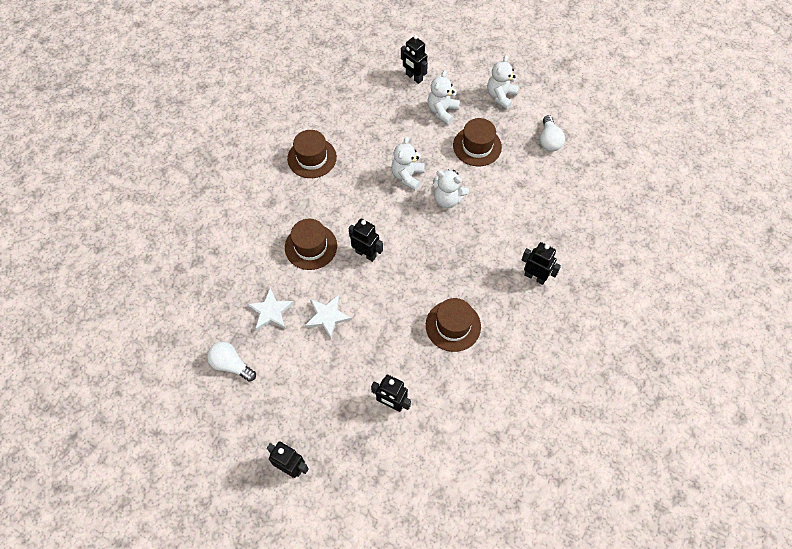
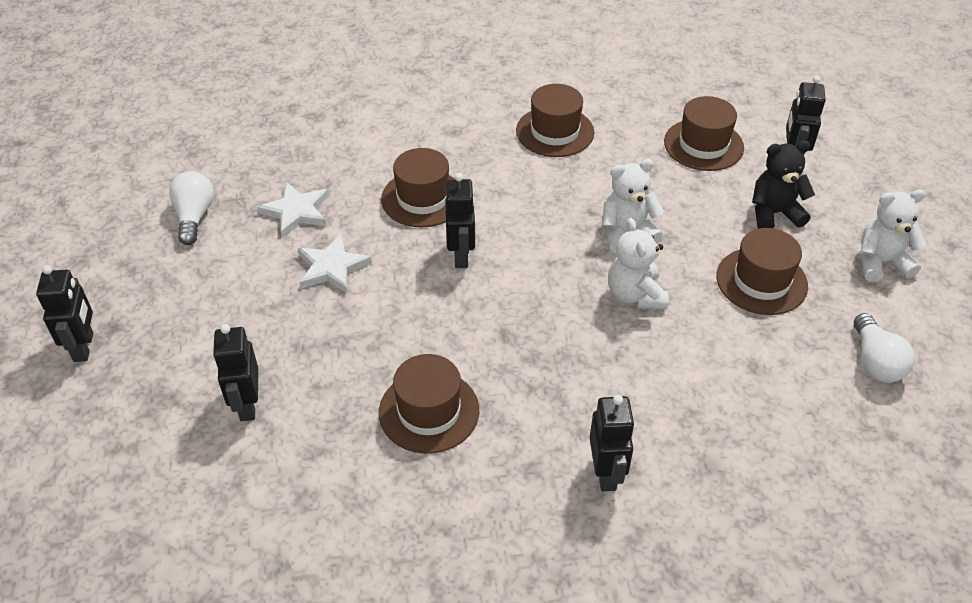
camera: 55 degrees right, 15 degrees down
(376, 104) = (703, 145): none -> brown hat
(442, 111) = (774, 213): white teddy bear -> black teddy bear
(549, 140) = (875, 362): white light bulb -> white light bulb turned 60 degrees counterclockwise

